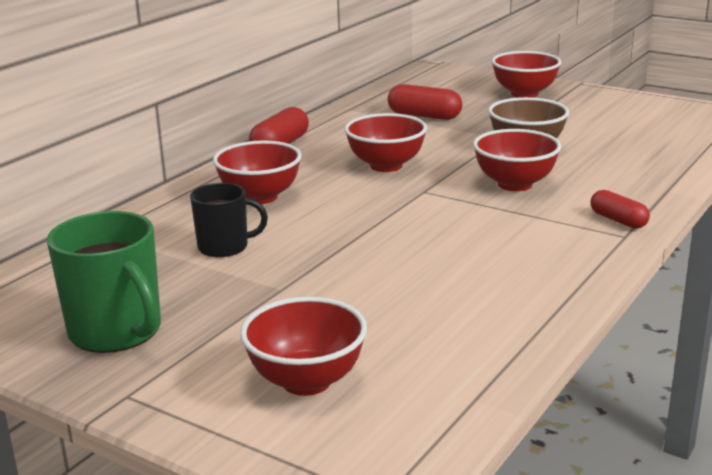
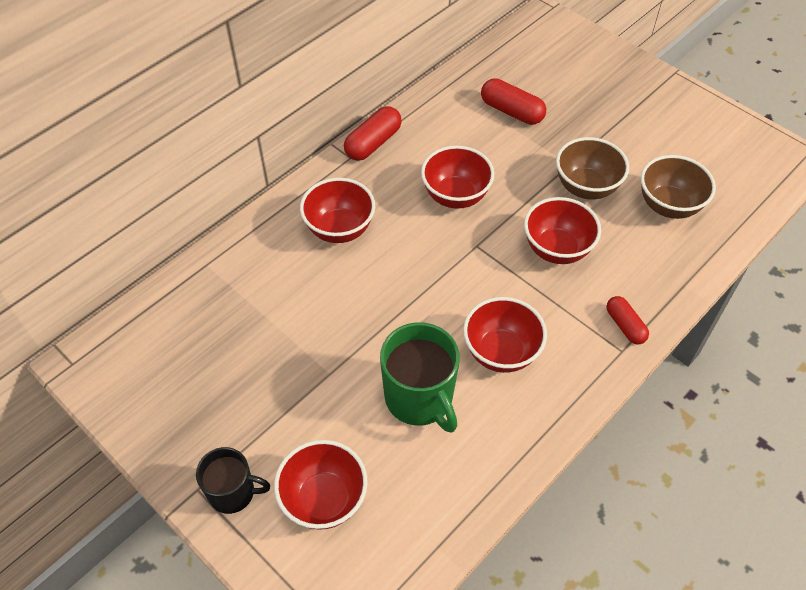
camera: 10 degrees right, 30 degrees up
(117, 331) = (200, 407): green mug -> green mug (420, 398)
(224, 247) = (298, 303): black mug -> black mug (233, 492)
(524, 94) = (615, 84): red bowl -> red bowl (501, 352)
(620, 149) = (668, 206): none -> brown bowl

